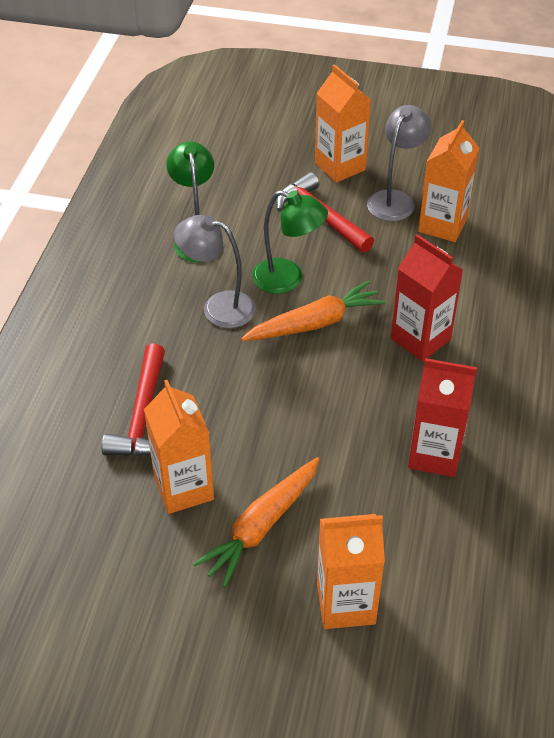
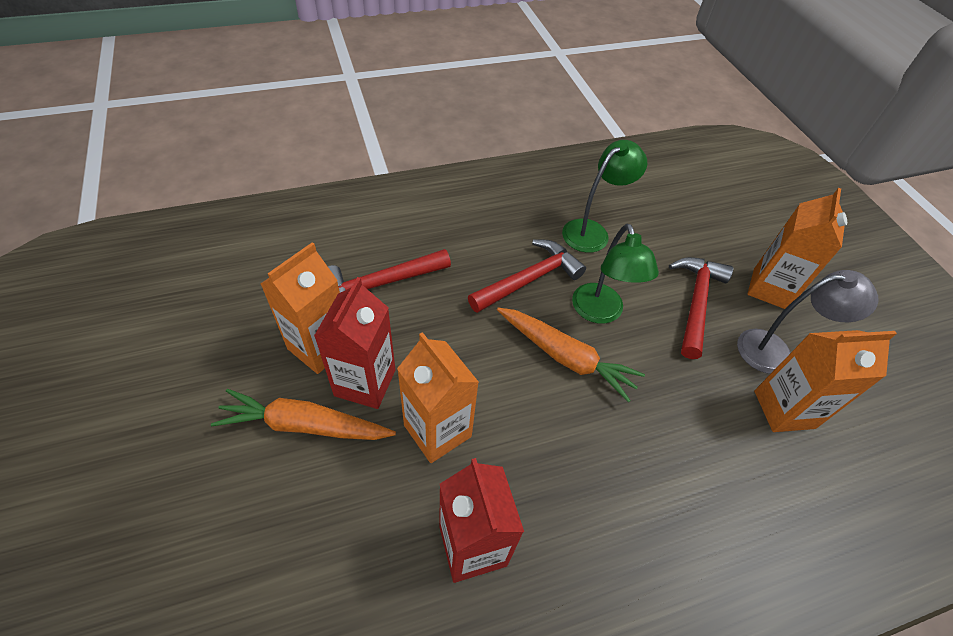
camera: 55 degrees right, 5 degrees up
(218, 307) = (529, 279): grey lamp -> red hammer
(346, 603) = (241, 544): orange carton -> orange carton (437, 431)
(420, 339) = (615, 459): red carton -> red carton (365, 383)

